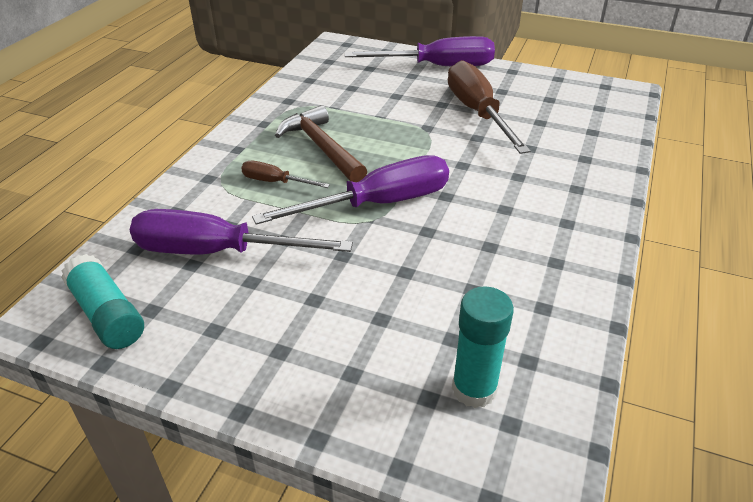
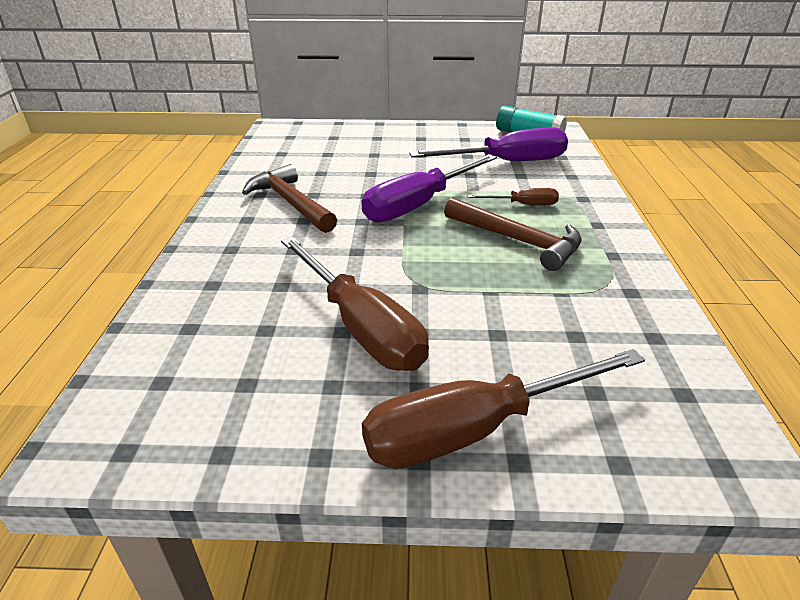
camera: 160 degrees right, 5 degrees down
(437, 67) = (476, 429): purple screwdriver -> brown screwdriver
(474, 389) = (310, 142): turquoise glue stick -> none
(518, 237) = (290, 203): none -> brown hammer

